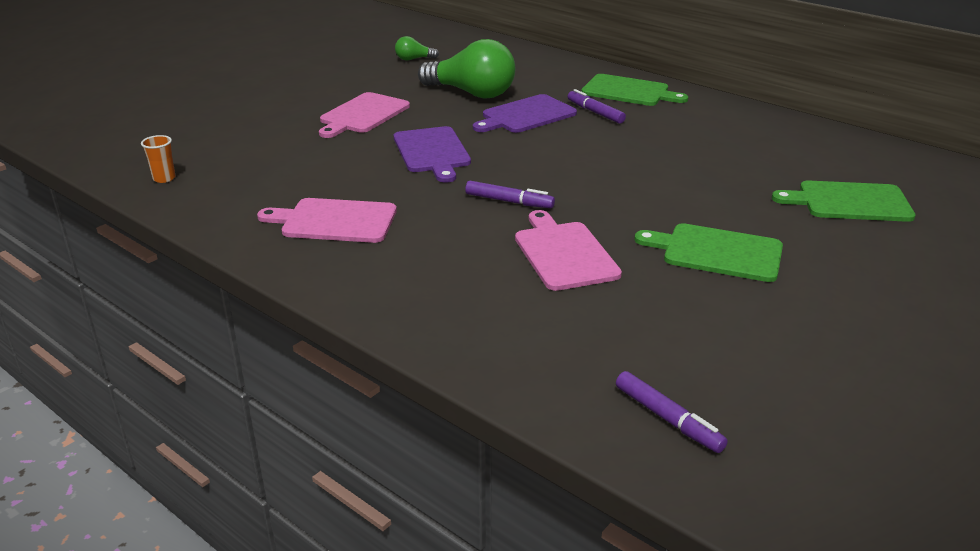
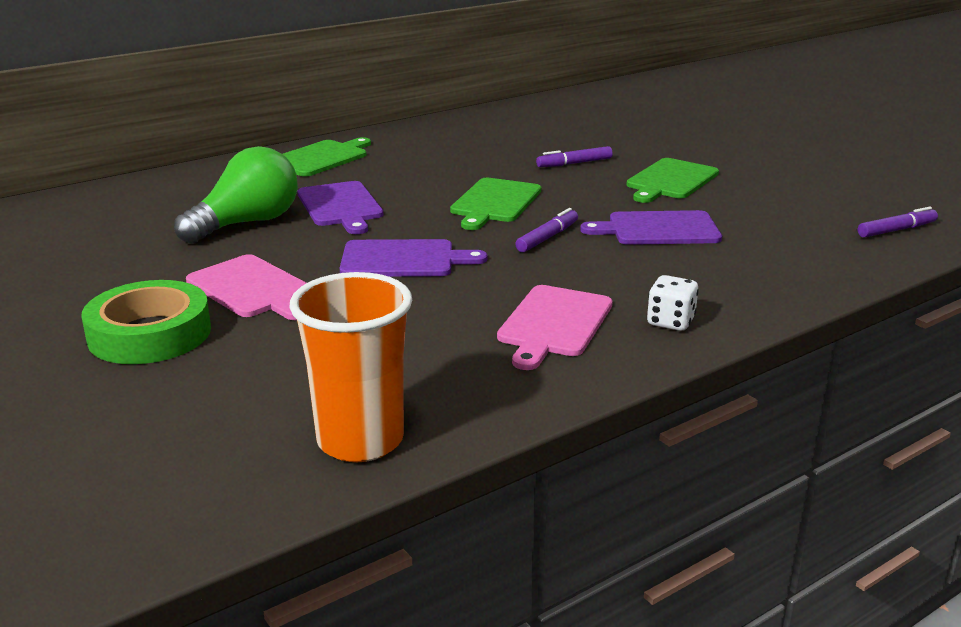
camera: 75 degrees left, 5 degrees down
(164, 178) = (360, 440): orange cup -> orange cup, size x2.46
(291, 102) = (150, 334): none -> green tape
(351, 271) = (670, 322): none -> white dice
(413, 59) = (81, 243): green light bulb -> none
(564, 253) = (658, 229): pink cutting board -> purple cutting board
(595, 112) = (362, 178): purple marker -> purple marker (574, 163)
(849, 202) = (603, 132): green cutting board -> green cutting board (494, 202)

